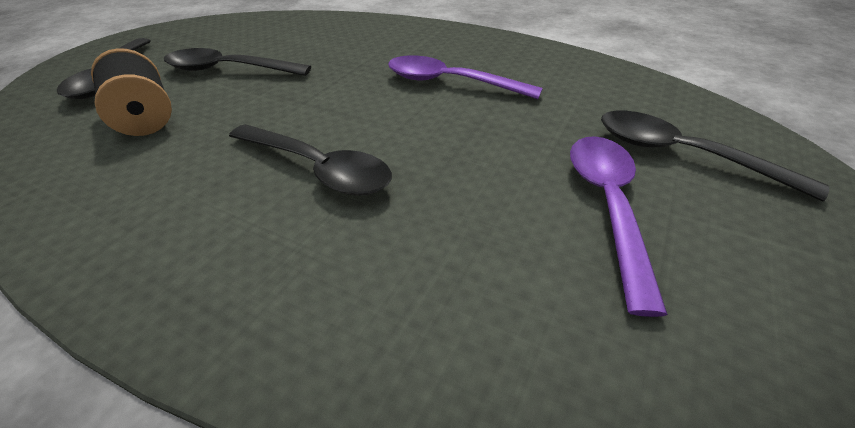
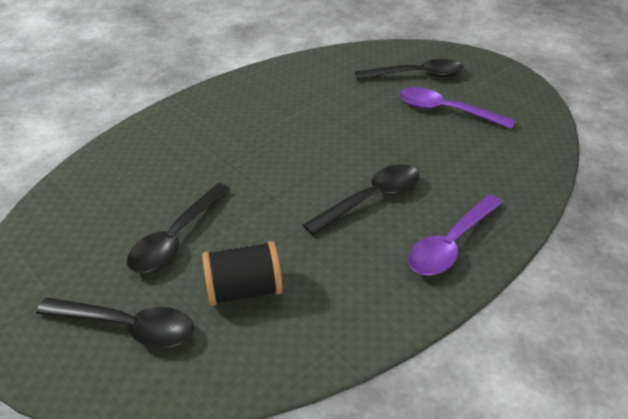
camera: 70 degrees left, 0 degrees up
(451, 83) = (289, 124): purple spoon -> purple spoon (451, 244)
(683, 155) = (416, 75): black spoon -> black spoon turned 150 degrees counterclockwise

